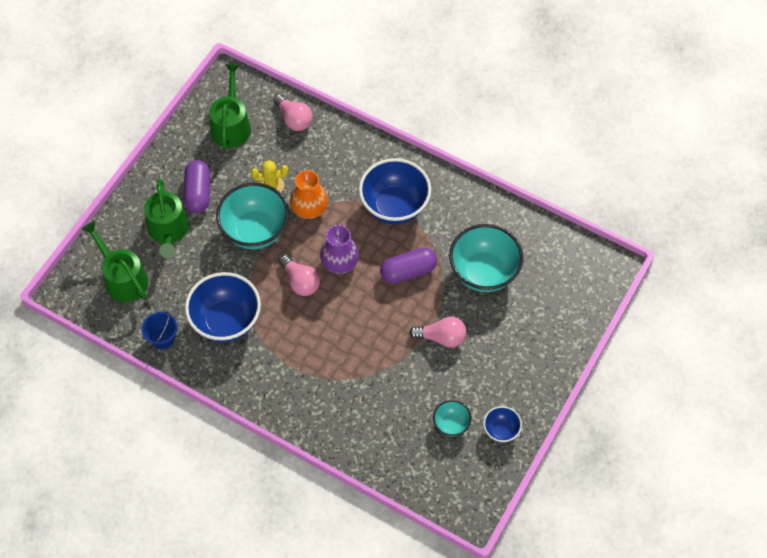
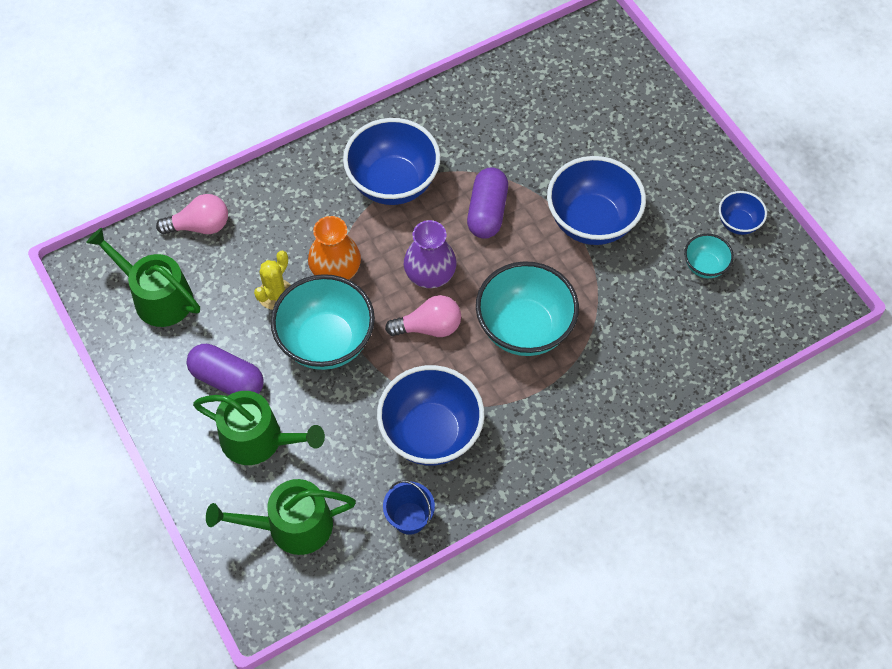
camera: 60 degrees left, 0 degrees up
(441, 337) = (592, 222): pink light bulb -> blue bowl
(484, 272) = (535, 142): turquoise bowl -> turquoise bowl (524, 329)

